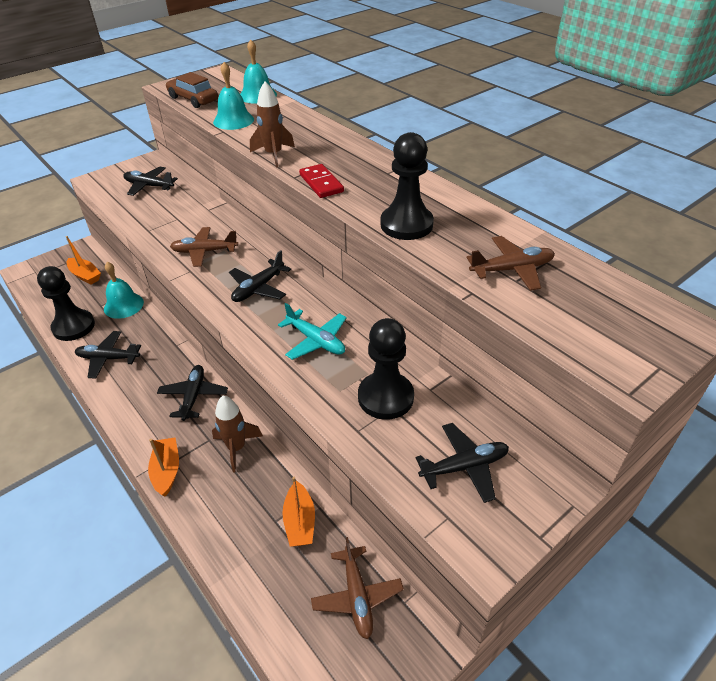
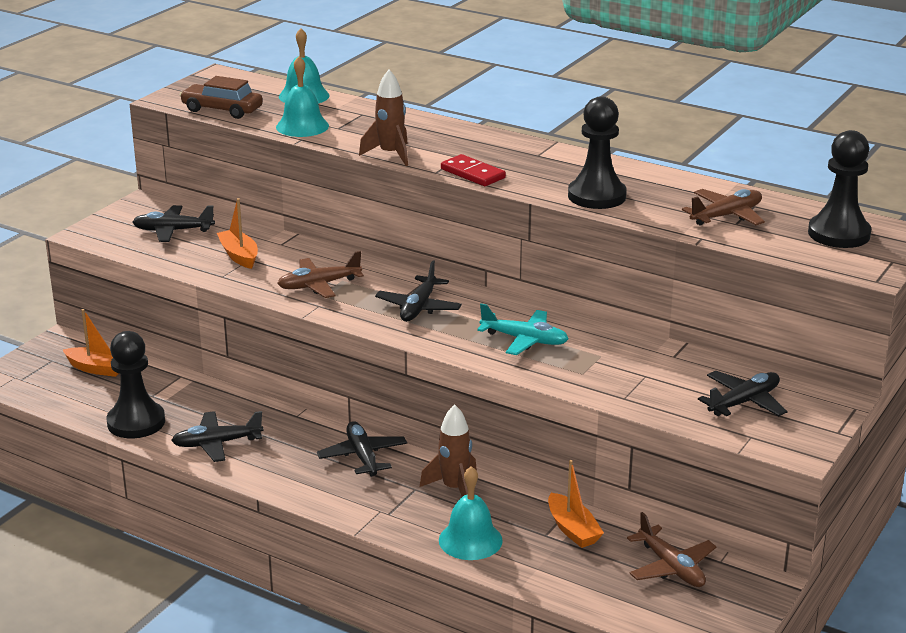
camera: 20 degrees left, 15 degrees down
(123, 305) = (185, 390): turquoise bell -> turquoise bell (470, 540)
(167, 471) = (387, 523): orange boat -> orange boat (239, 256)
(385, 397) = (633, 369): black pawn -> black pawn (839, 234)

